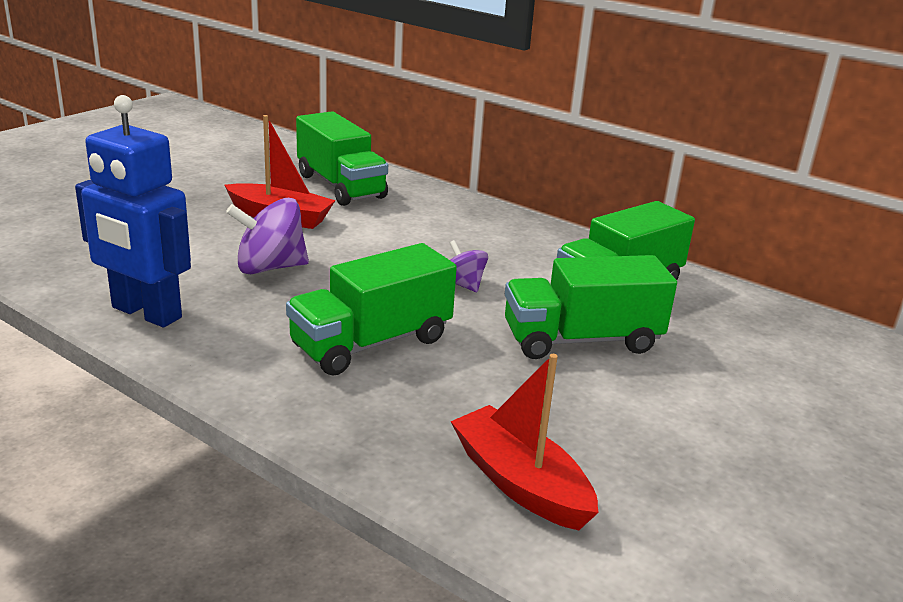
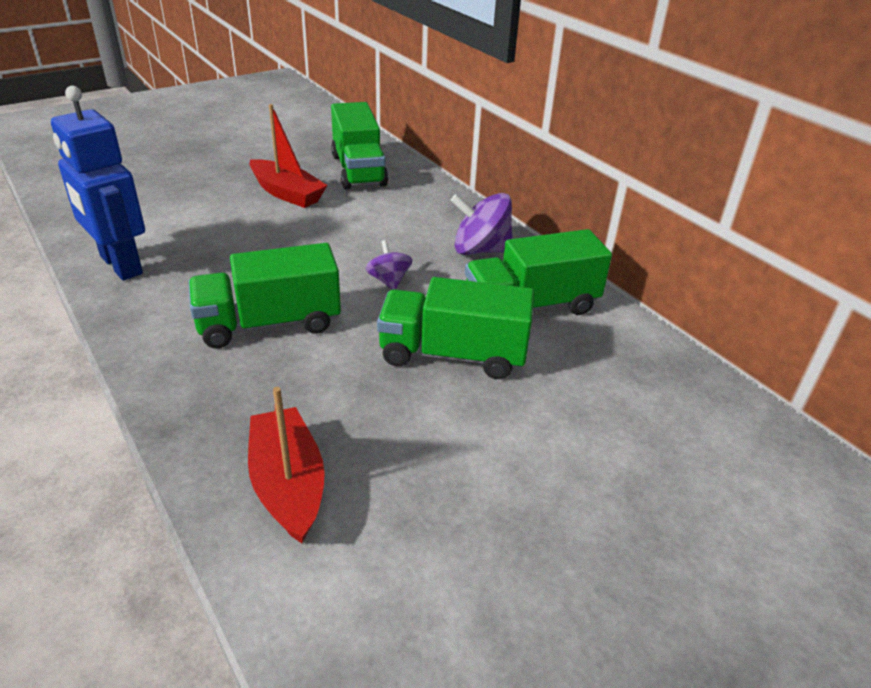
camera: 20 degrees right, 10 degrees up
(270, 267) = (243, 239): purple spinning top -> purple spinning top (480, 250)

